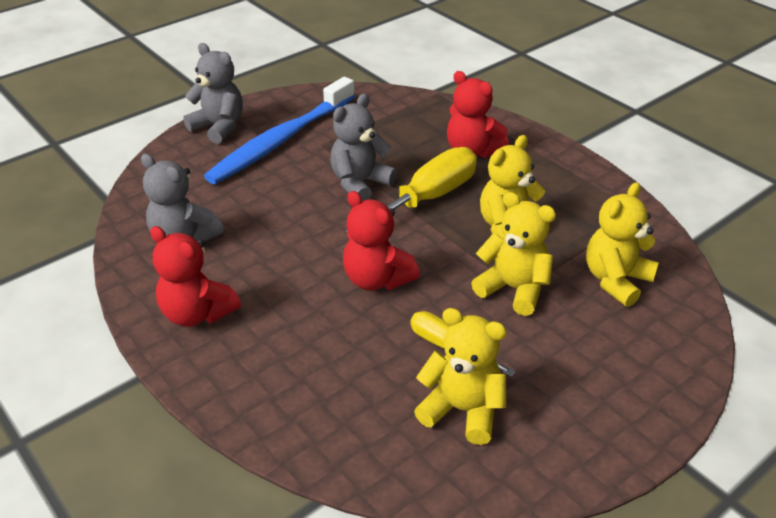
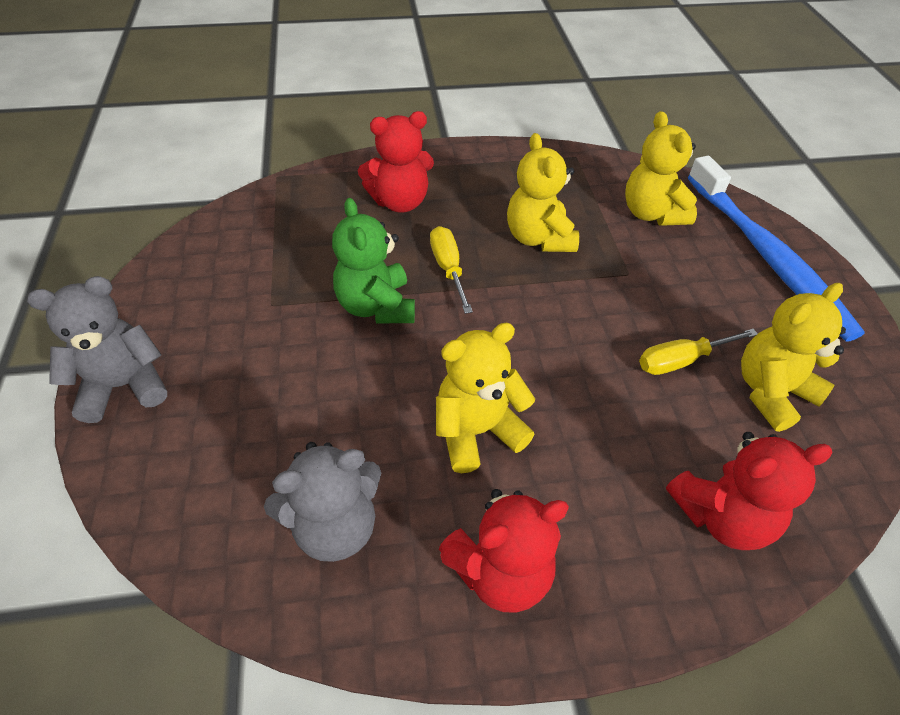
camera: 60 degrees left, 10 degrees up
(282, 140) = (223, 335): blue toothbrush -> blue toothbrush (766, 255)
(360, 183) = (376, 306): grey teddy bear -> green teddy bear
(377, 279) = (549, 367): red teddy bear -> red teddy bear (722, 516)
(427, 199) = (448, 269): yellow screwdriver -> yellow screwdriver, size x0.57
(513, 289) = (626, 277): yellow teddy bear -> yellow teddy bear (477, 431)

